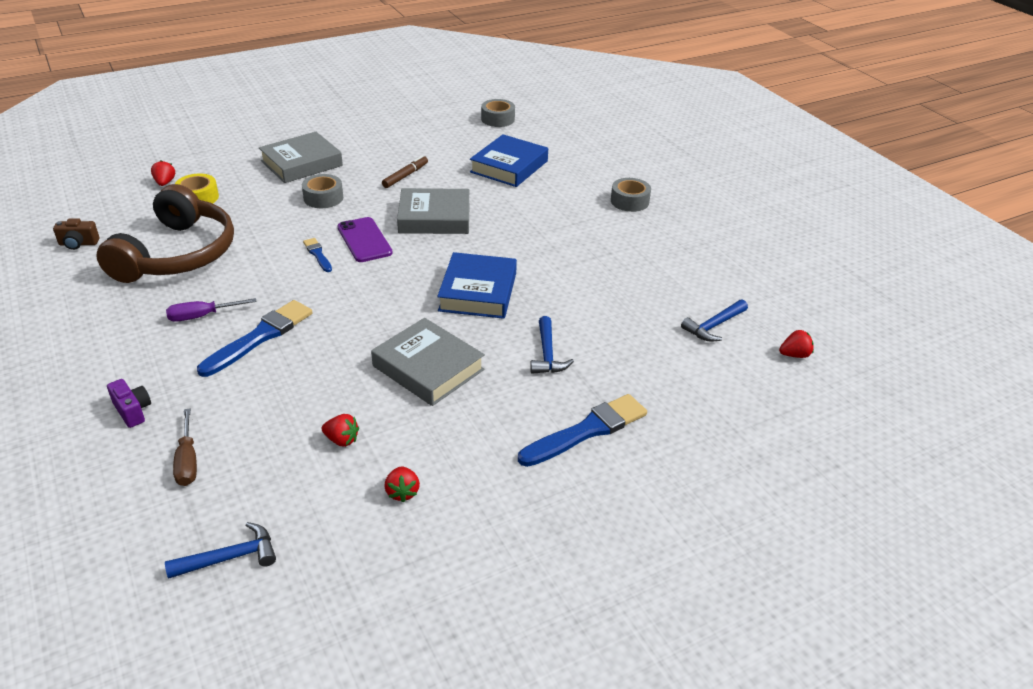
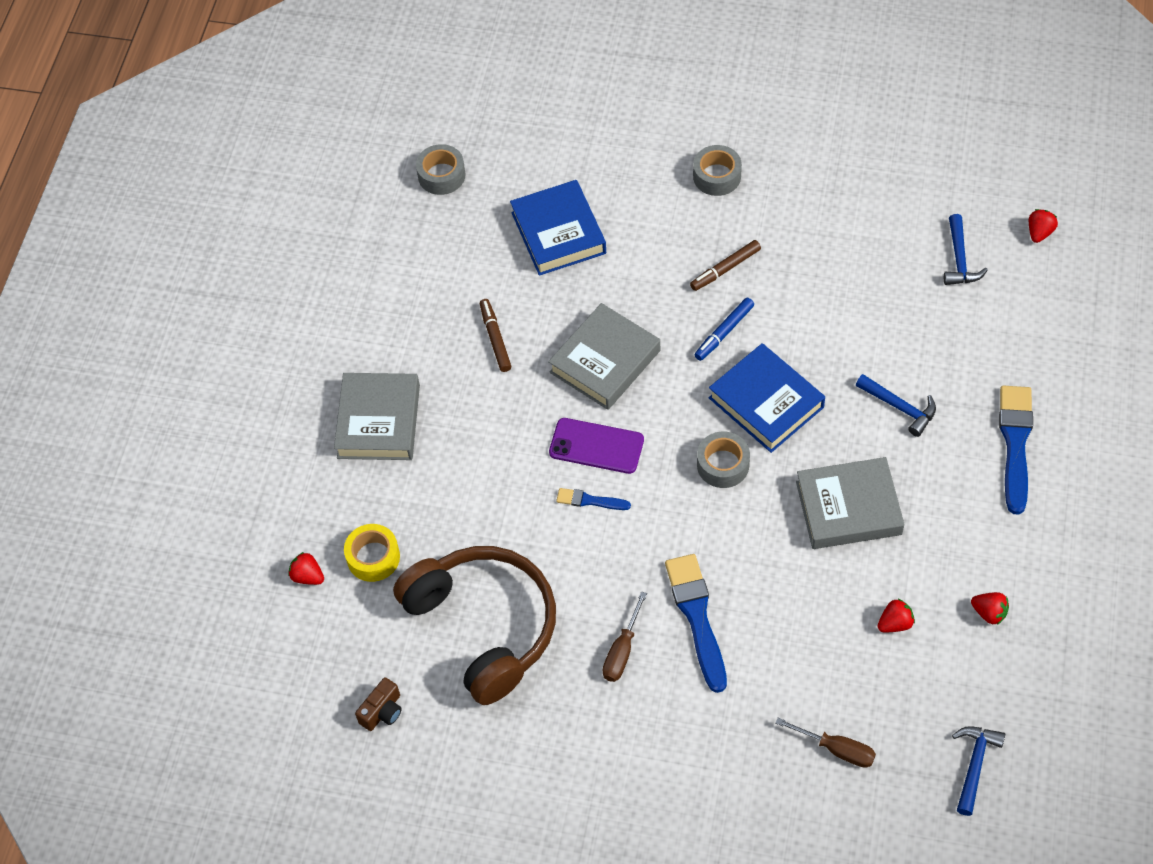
camera: 45 degrees left, 20 degrees up
(133, 411) = (733, 766): purple camera -> none
(202, 316) = (622, 650): purple screwdriver -> brown screwdriver
(323, 198) = (477, 439): grey tape -> grey tape (723, 465)
(514, 252) = (724, 332): none -> blue marker
(564, 232) = (725, 269): none -> brown marker

